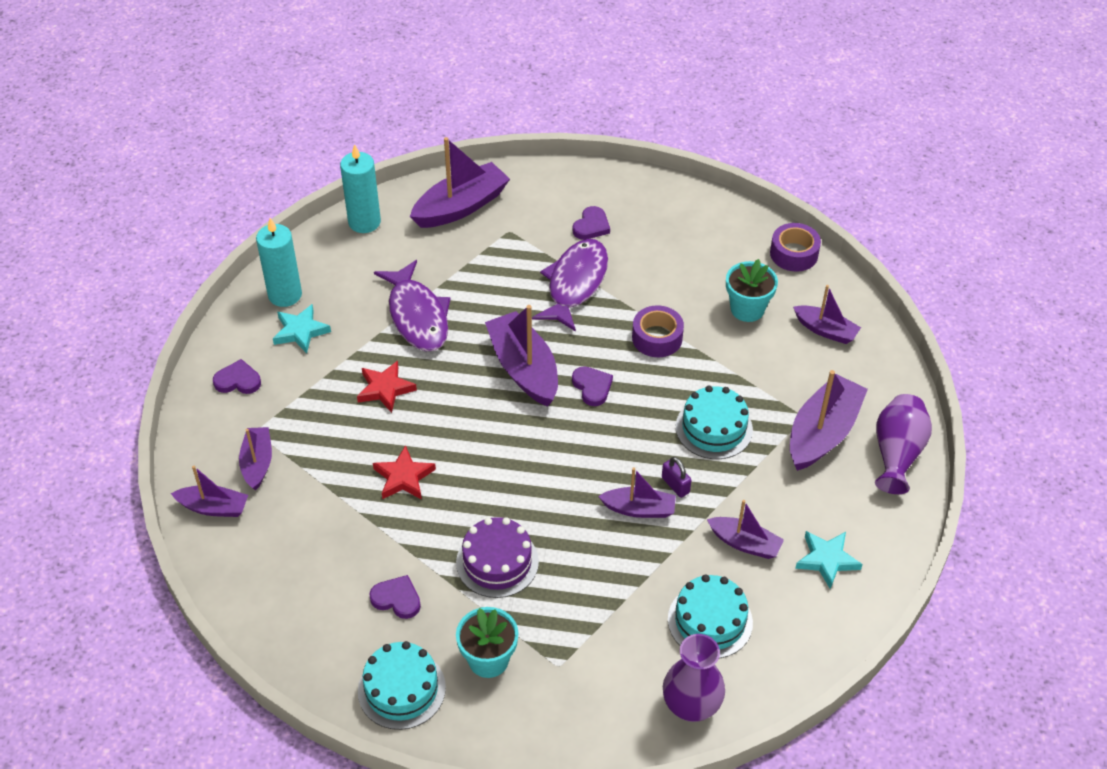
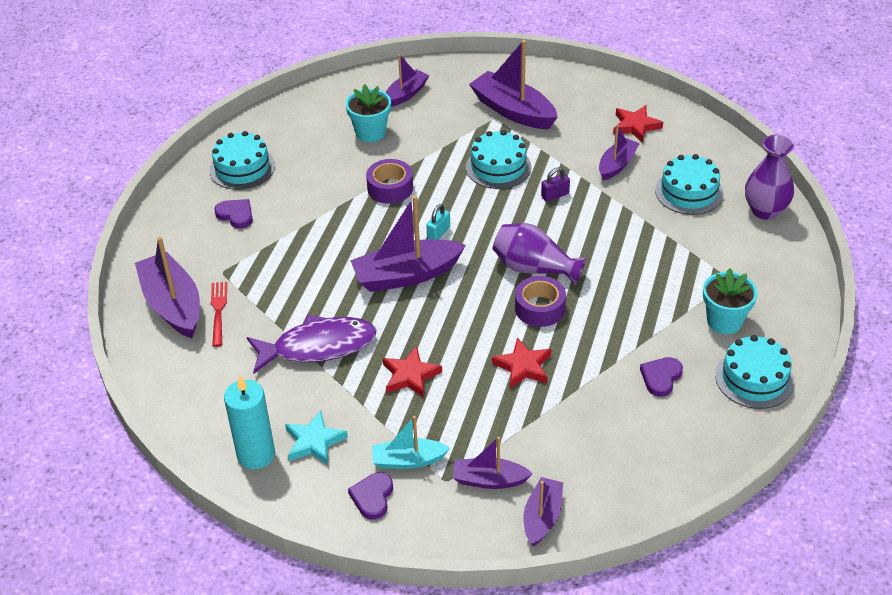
camera: 80 degrees left, 5 degrees down
(280, 400) = (408, 460): none -> turquoise boat
(364, 222) = (167, 383): turquoise candle -> none
(457, 238) = (218, 311): none -> red fork
(497, 562) = (625, 309): purple cake -> none
(575, 284) = (308, 232): purple fish -> none
(592, 387) = (438, 233): purple heart -> turquoise padlock
(639, 509) = (577, 218): purple boat -> none
(663, 217) = (242, 168): none -> turquoise cake
(794, 254) = (314, 99): purple tape -> purple tape (540, 308)
(827, 560) = (635, 126): turquoise star -> red star
(897, 454) = (539, 78): purple vase -> purple vase (534, 268)

